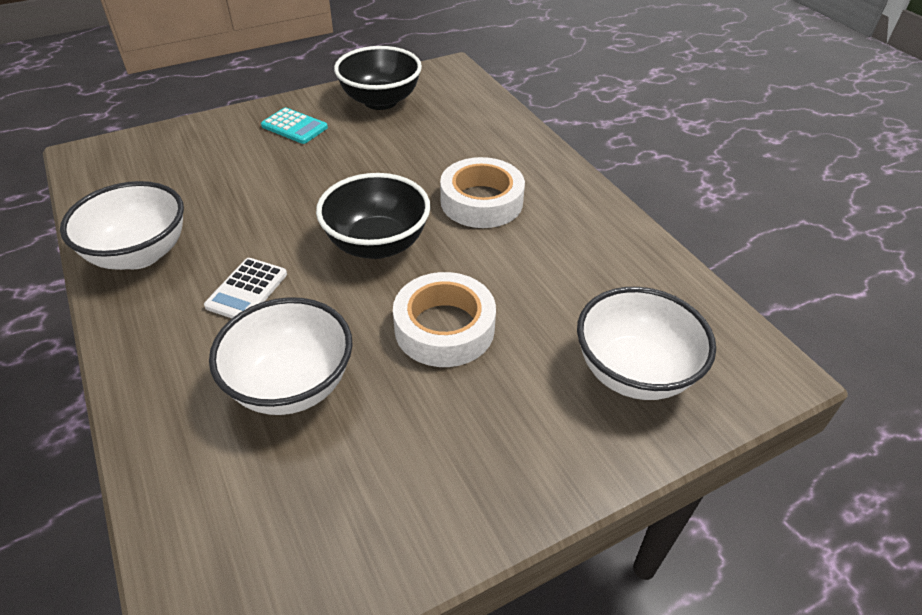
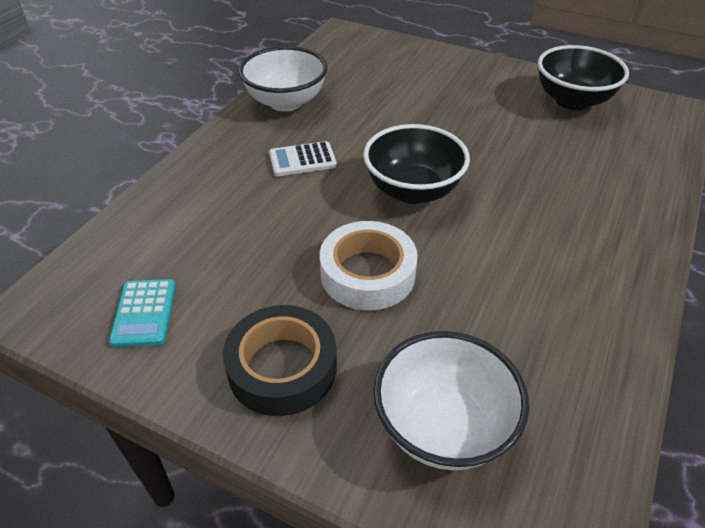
camera: 55 degrees right, 0 degrees up
(291, 385) = (243, 228): white bowl -> none
(294, 127) = (481, 83): turquoise calculator -> turquoise calculator (144, 313)
(481, 201) = (533, 218): white tape -> none
(498, 444) = (282, 367): none -> black tape

